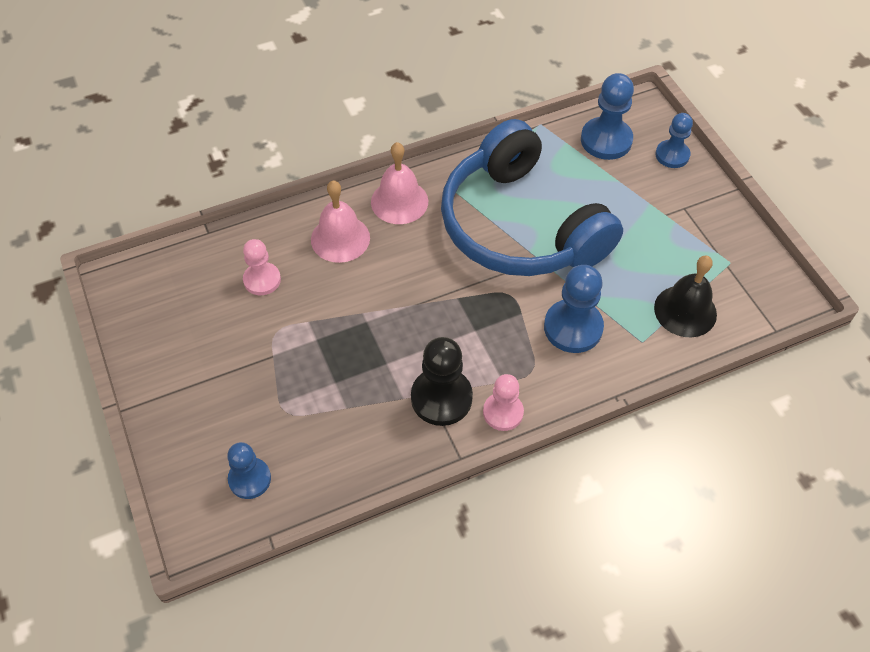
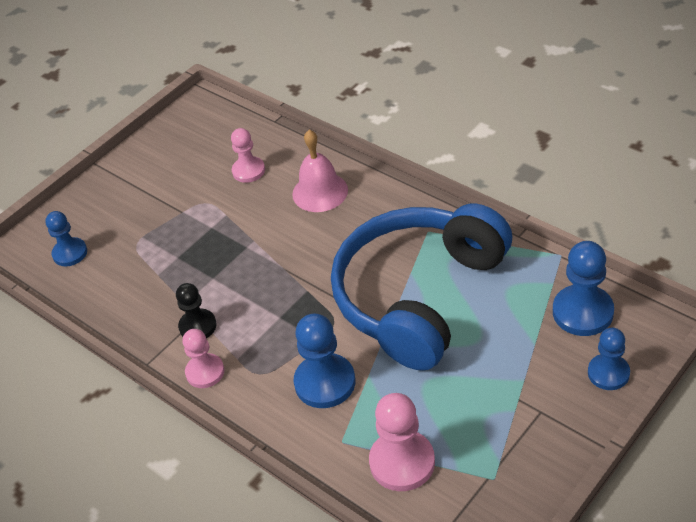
camera: 70 degrees right, 10 degrees down
(399, 201) = (386, 207): pink bell -> none
(441, 398) = (198, 326): black pawn -> black pawn, size x0.65
(685, 311) = (402, 462): black bell -> pink pawn

